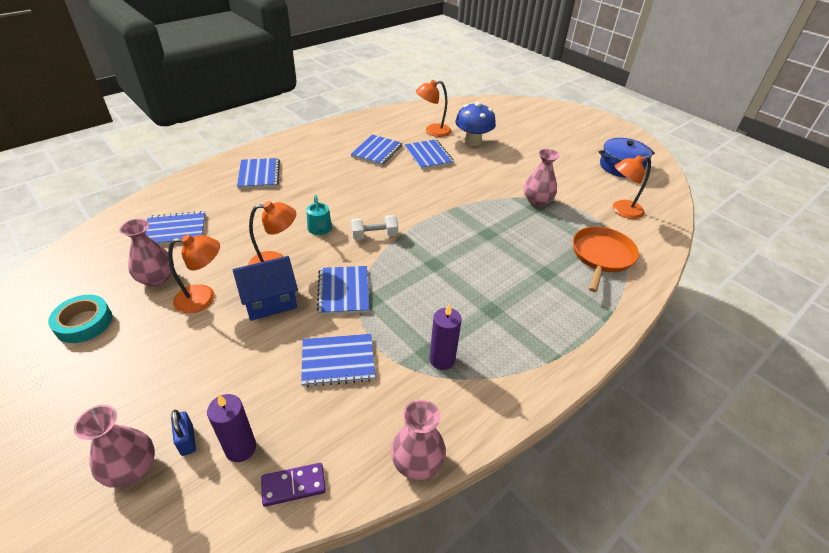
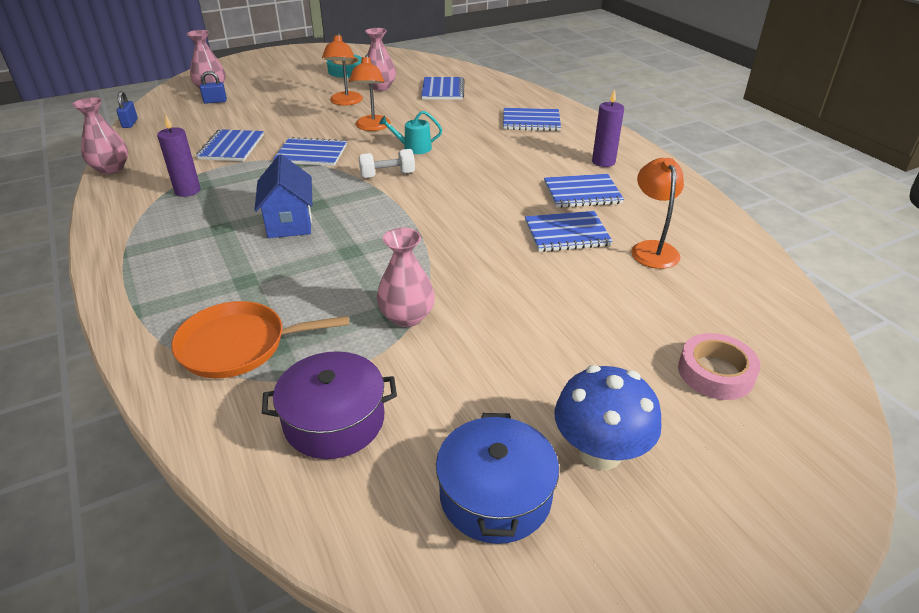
camera: 105 degrees right, 5 degrees down
(241, 448) = (192, 115): purple candle -> purple candle (603, 162)
(270, 302) = (321, 124): blue house -> blue house (289, 222)
(273, 523) = (130, 123): none -> blue padlock
(293, 485) = (146, 129): purple domino -> none
(374, 236) = (387, 175): white dumbbell -> white dumbbell turned 75 degrees clockwise
(377, 151) = (582, 193): blue notebook -> blue notebook turned 45 degrees counterclockwise
(473, 141) = (616, 286): blue mushroom -> blue mushroom (600, 452)
(520, 122) = (715, 373): none -> pink tape
(601, 256) = (239, 345): orange pan -> orange pan turned 135 degrees clockwise
(621, 210) = (334, 420): orange lamp -> purple pot

